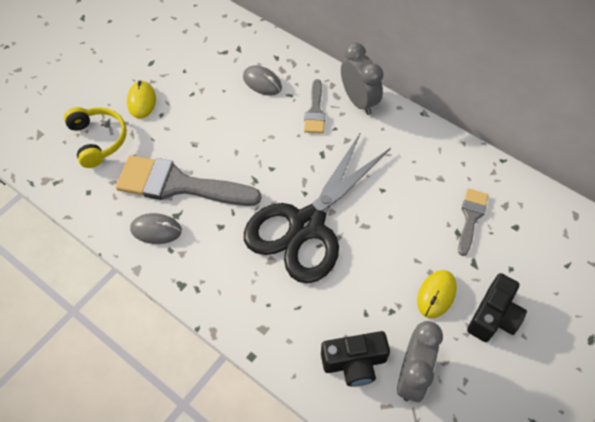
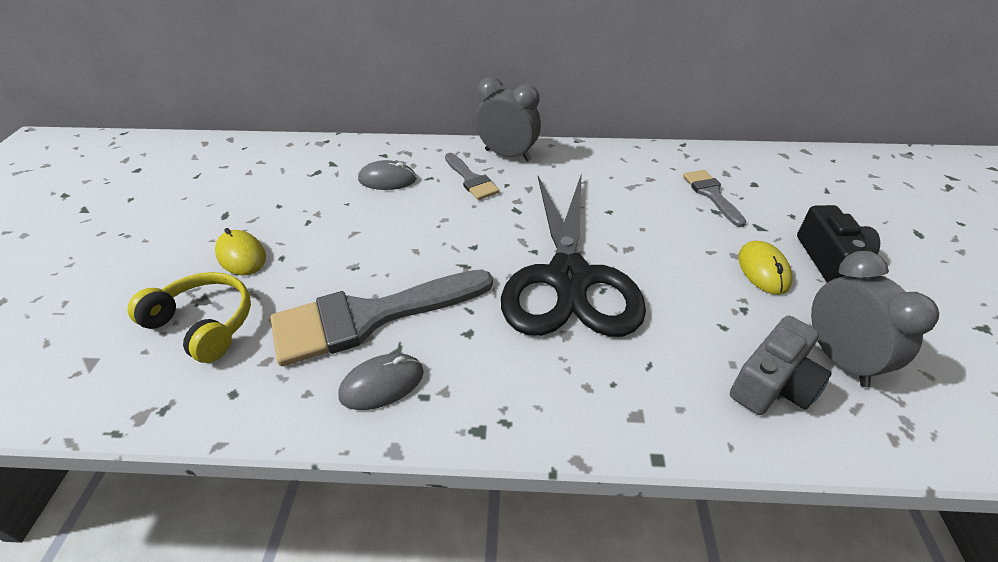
camera: 35 degrees left, 15 degrees down
(354, 362) = (773, 384): black camera -> grey camera

